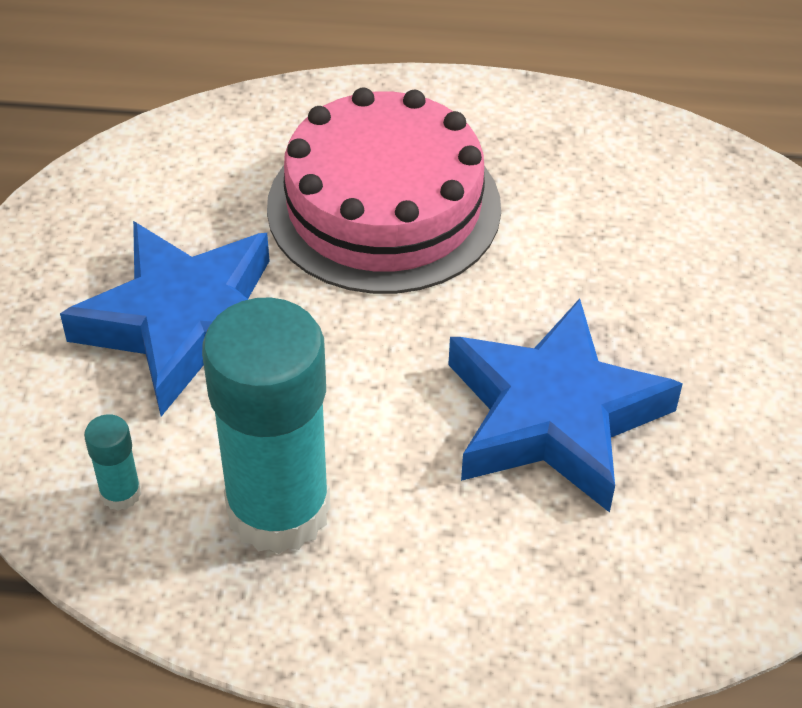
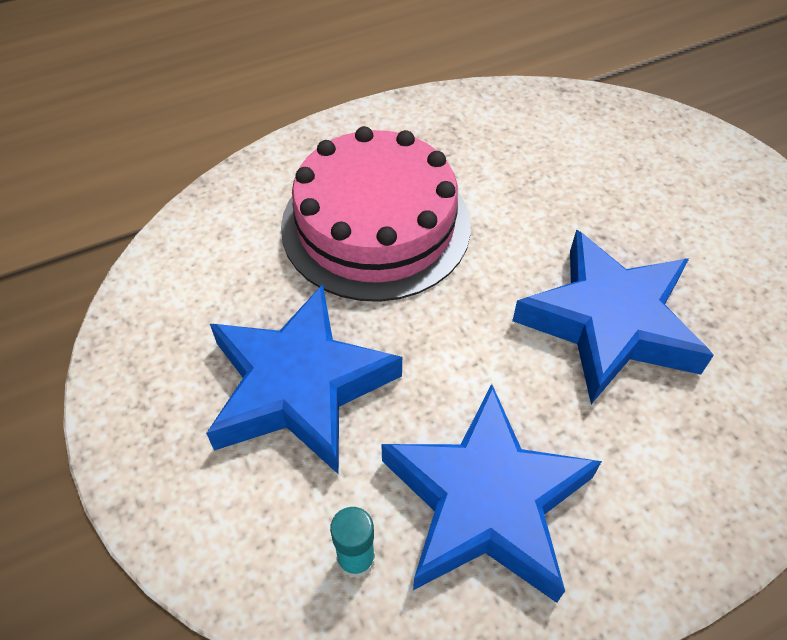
camera: 30 degrees left, 5 degrees up
(278, 509) = (486, 501): turquoise glue stick -> blue star

